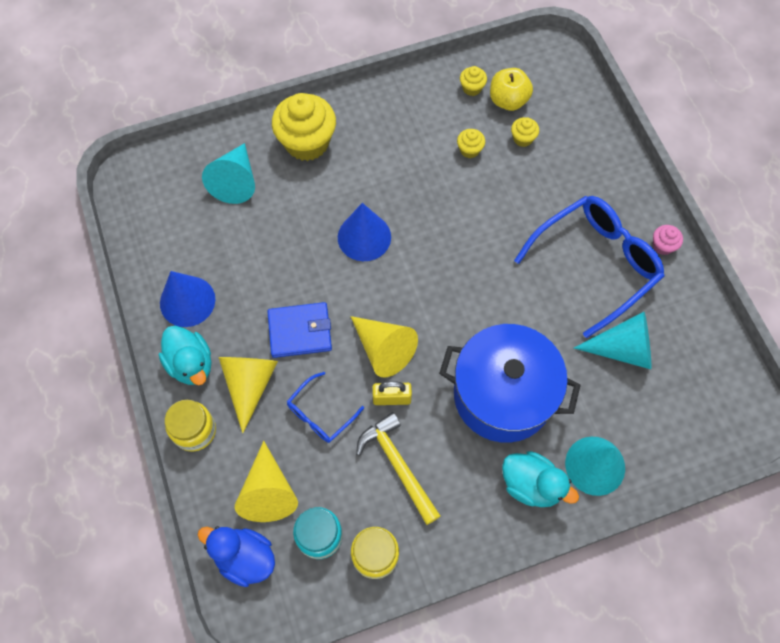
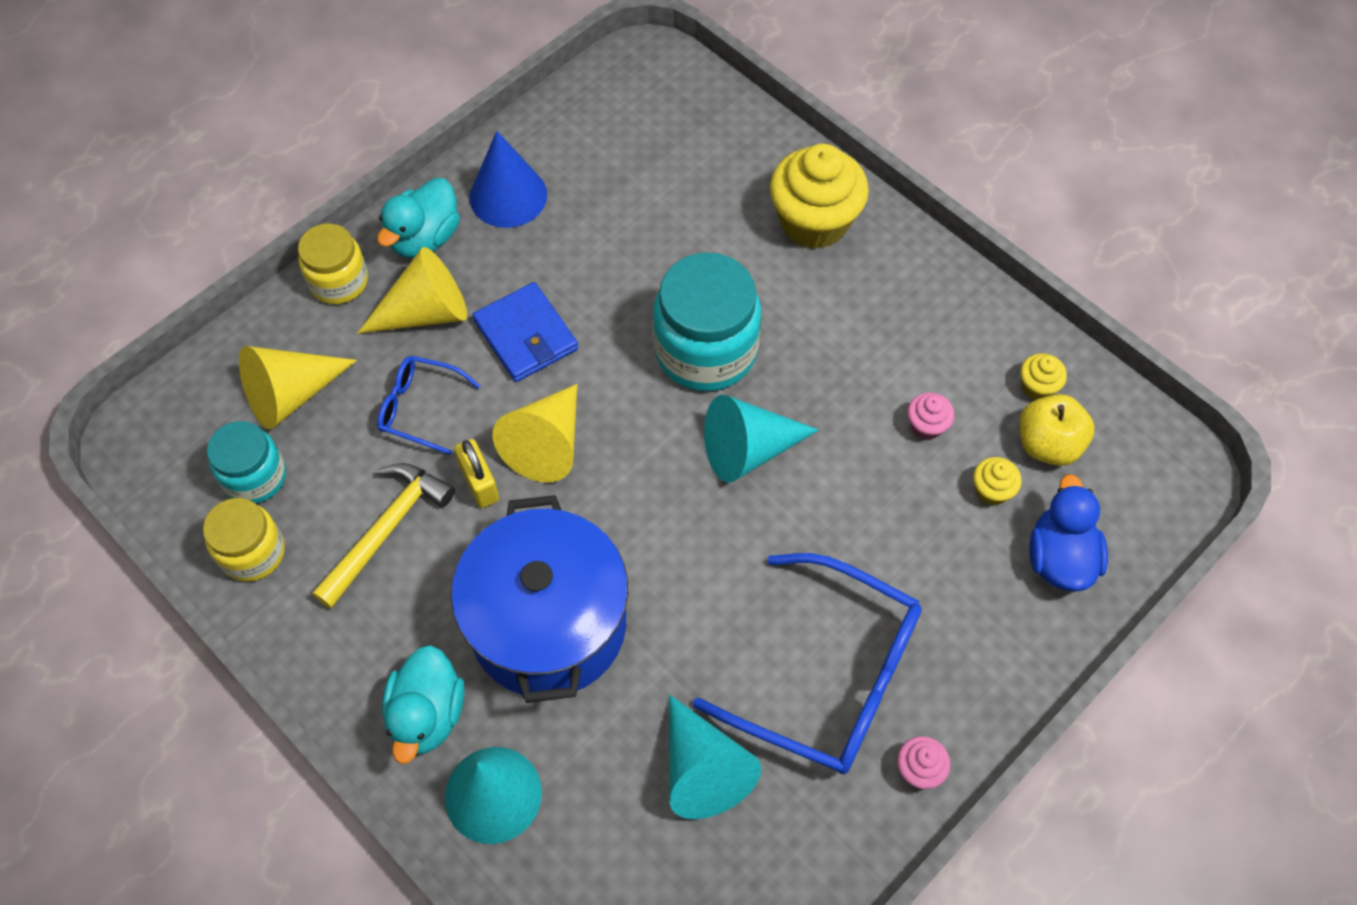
camera: 65 degrees right, 5 degrees down
(236, 181) = (707, 169): turquoise cone -> turquoise cone (749, 450)
(245, 557) = (197, 406): blue duck -> blue duck (1059, 558)
(364, 237) = (705, 350): blue cone -> turquoise jar
(469, 150) = (926, 426): yellow cupcake -> pink cupcake

